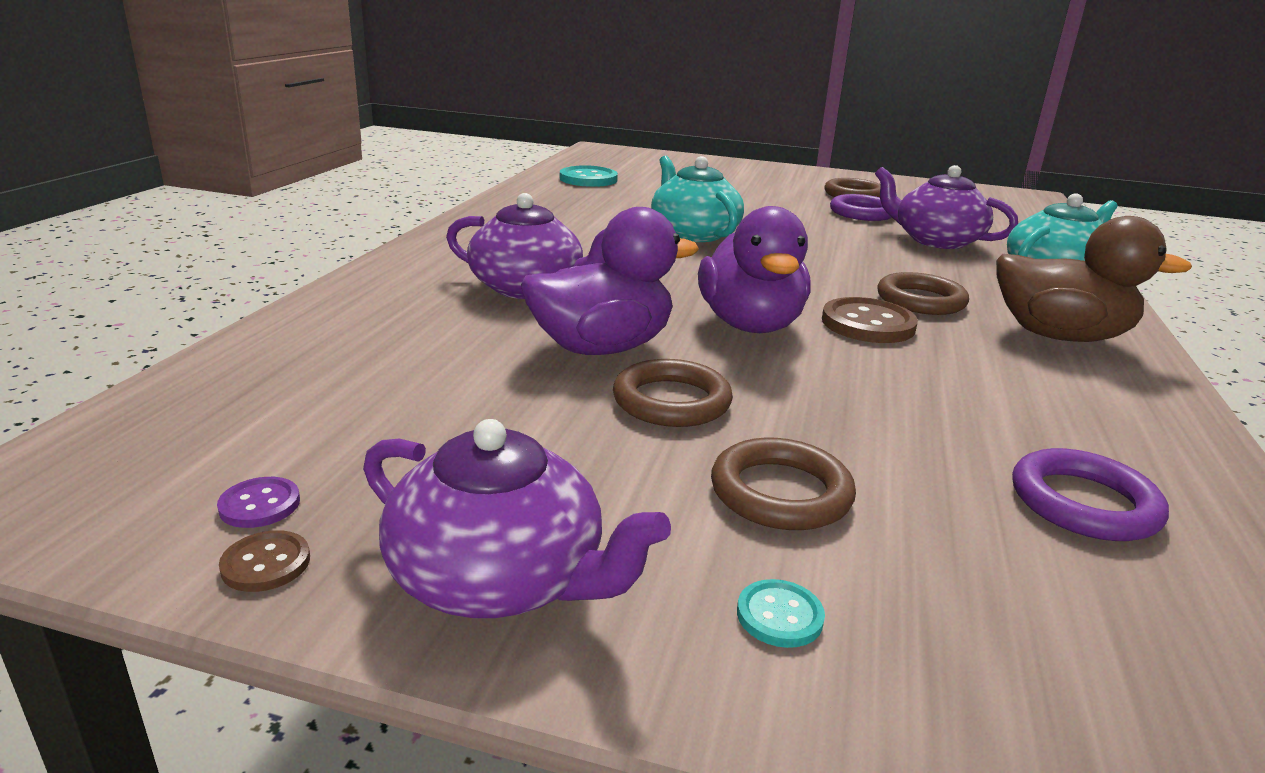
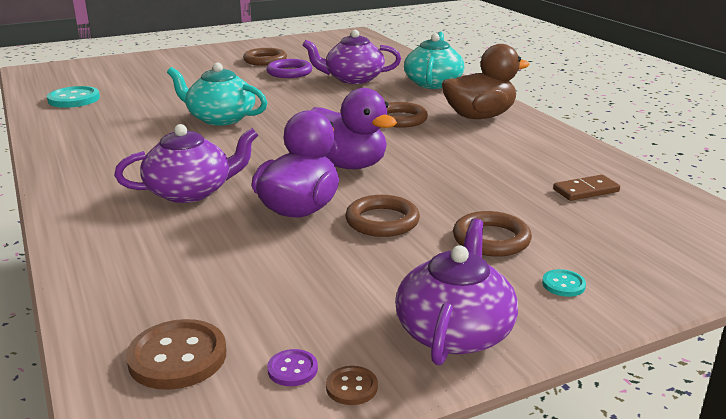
camera: 40 degrees left, 0 degrees up
(500, 578) = (454, 331): purple teapot -> purple teapot turned 60 degrees counterclockwise
(868, 324) = (398, 142): brown button -> brown button (177, 357)
(1083, 503) = (586, 190): purple ring -> brown domino

